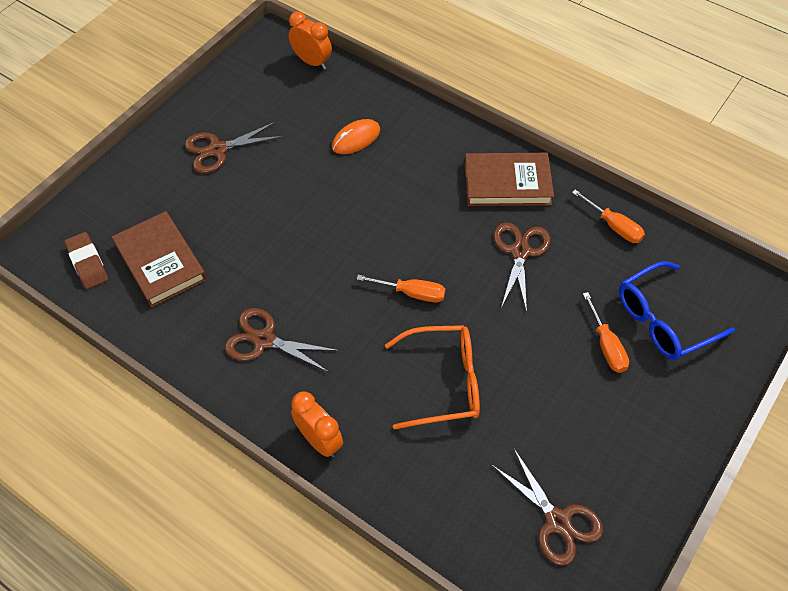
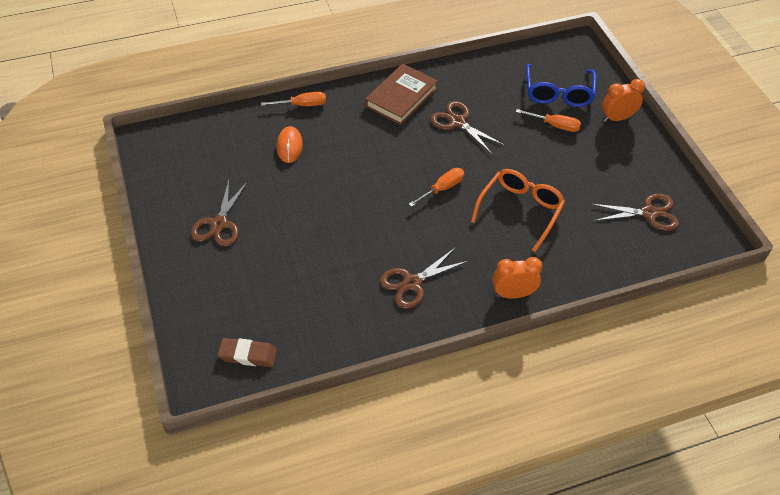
camera: 55 degrees left, 5 degrees down
(160, 262) = (290, 309): brown book -> none
(312, 62) = (193, 130): orange clock -> orange clock (617, 118)
(613, 226) = (477, 73): orange screwdriver -> orange screwdriver (302, 105)

